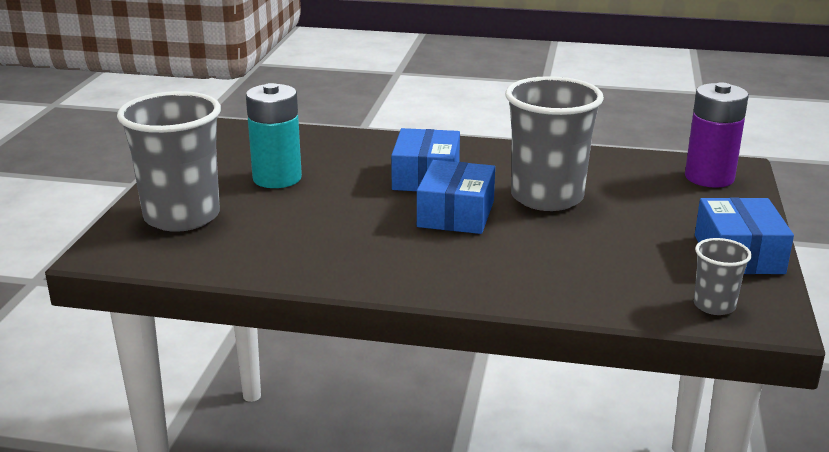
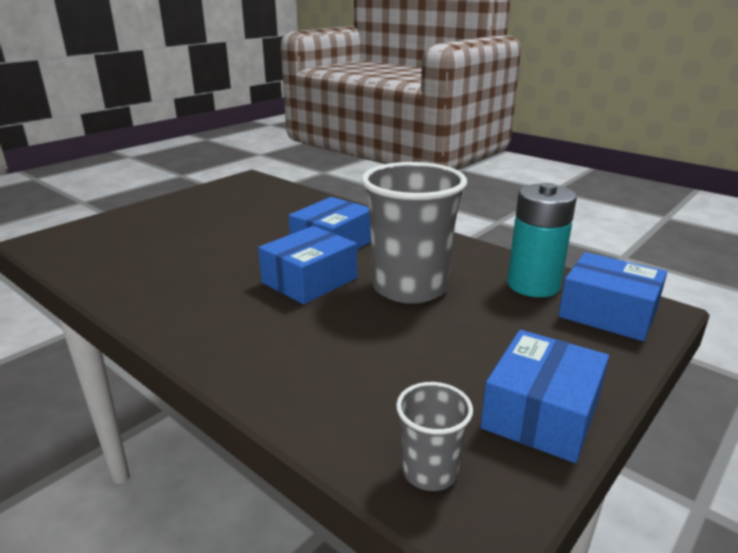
camera: 30 degrees right, 0 degrees up
(182, 216) = (123, 230): grey cup -> none
(277, 178) = (226, 219): turquoise battery -> turquoise battery (533, 285)
(709, 177) = (608, 313): purple battery -> blue box

